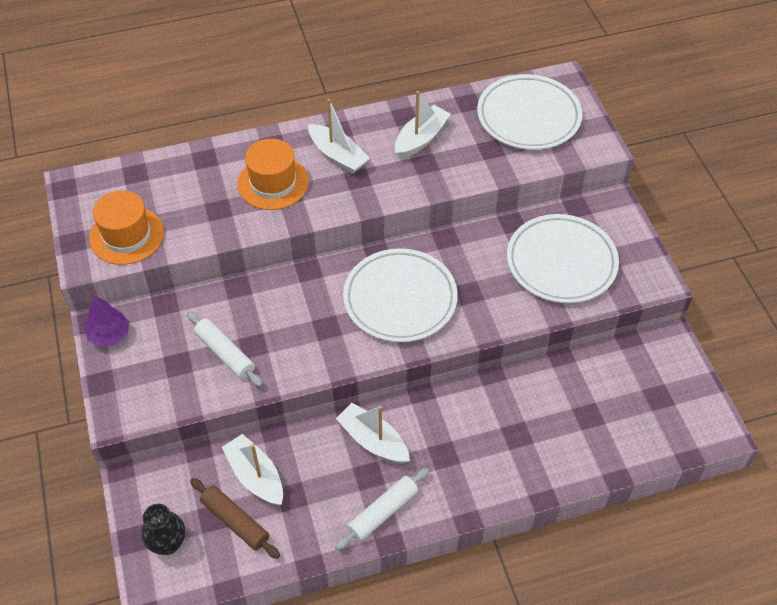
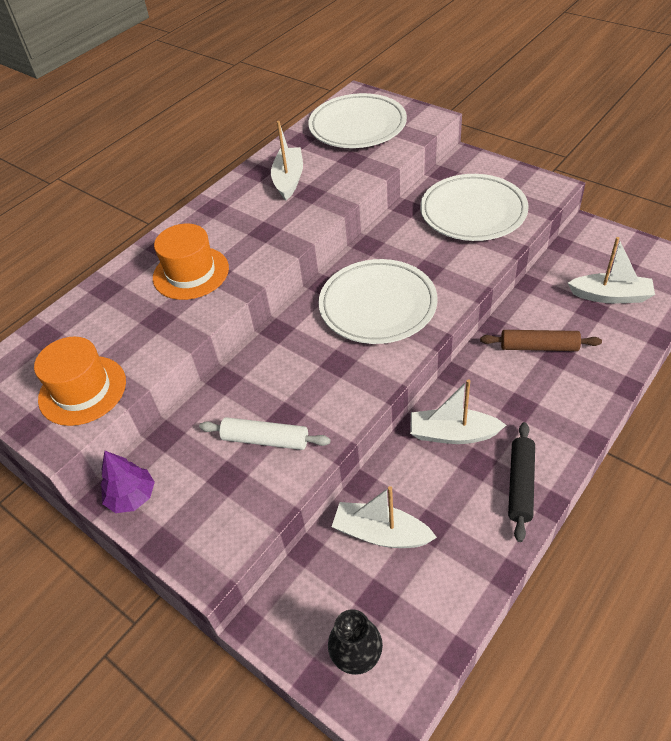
camera: 30 degrees left, 5 degrees down
(235, 521) = (402, 587): brown rolling pin -> brown rolling pin (538, 347)
(337, 156) = (230, 225): white boat -> white boat (610, 296)
(383, 512) = (521, 484): white rolling pin -> black rolling pin

